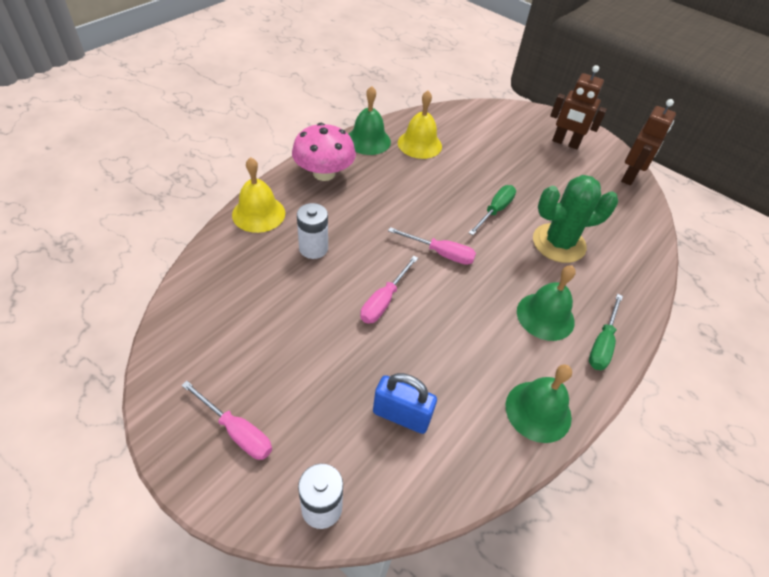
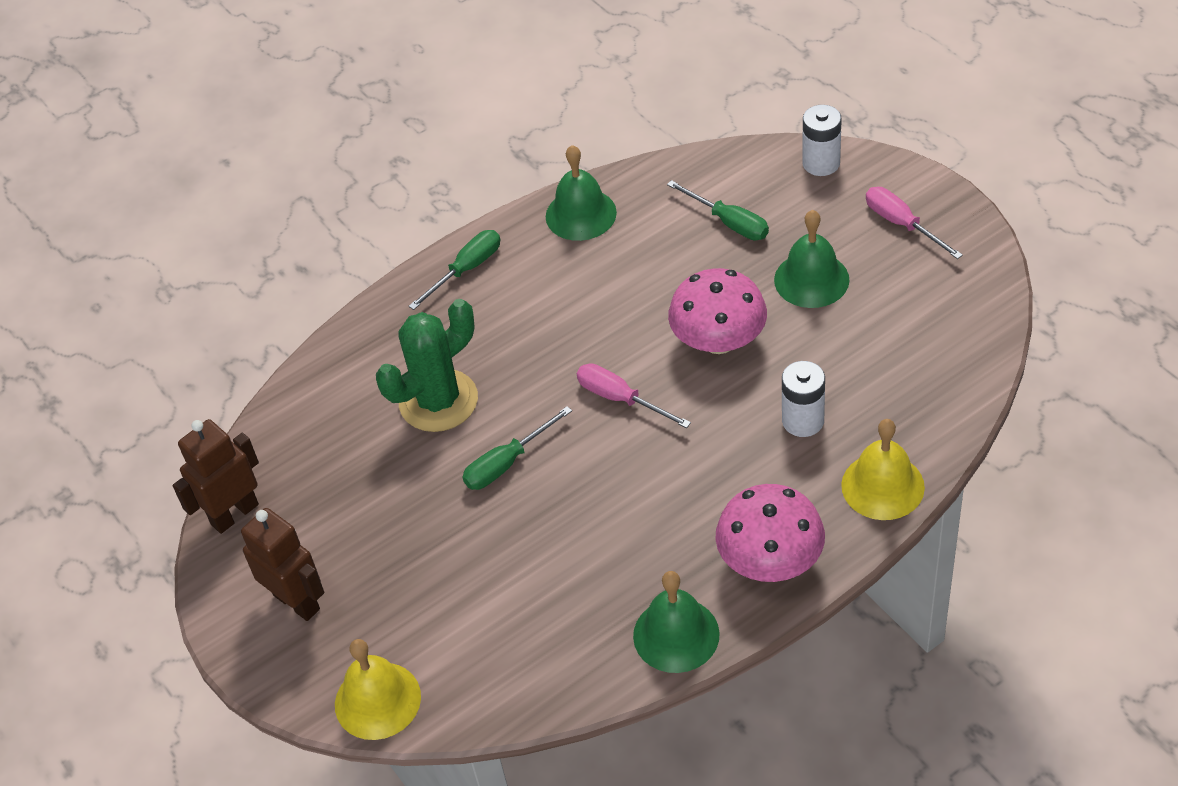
camera: 155 degrees left, 0 degrees up
(384, 301) = (718, 340): pink screwdriver -> pink mushroom
(401, 415) = (729, 223): blue padlock -> green screwdriver
(419, 144) = (580, 618): yellow bell -> yellow bell (377, 700)
(545, 316) = (517, 305): green bell -> green bell (811, 279)
(558, 243) = (438, 401): green cactus -> green cactus turned 45 degrees counterclockwise

